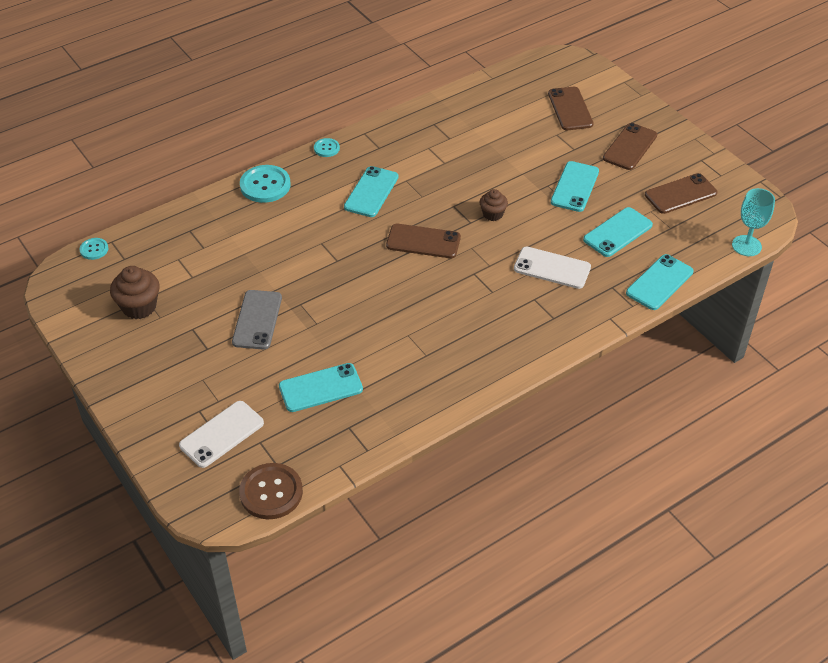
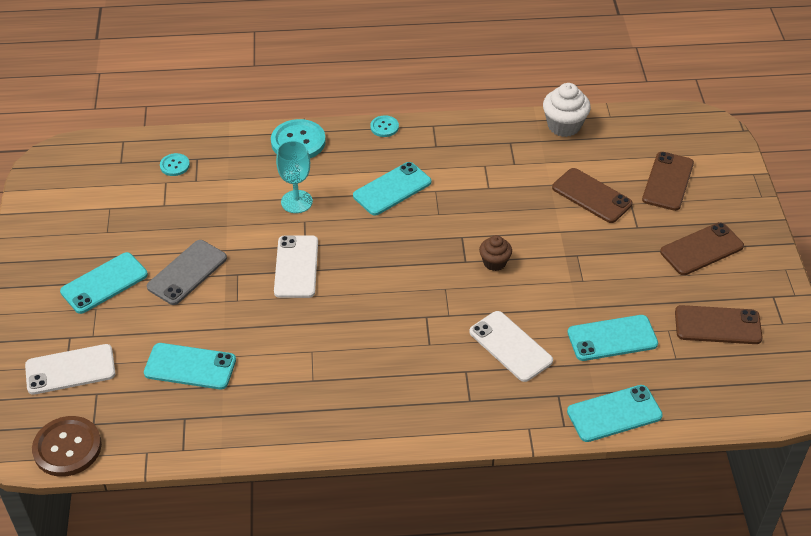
camera: 30 degrees right, 0 degrees up
(94, 249) = (103, 143): turquoise button -> turquoise button (175, 165)
(139, 307) = (97, 214): brown cupcake -> none
(343, 279) = (296, 267): none -> white phone
(423, 241) = (402, 261): brown phone -> brown phone (591, 196)
(464, 97) = (564, 126): none -> white cupcake
(574, 187) = (605, 268): turquoise phone -> turquoise phone (104, 283)
(746, 246) = (748, 417): turquoise goblet -> turquoise goblet (296, 202)

